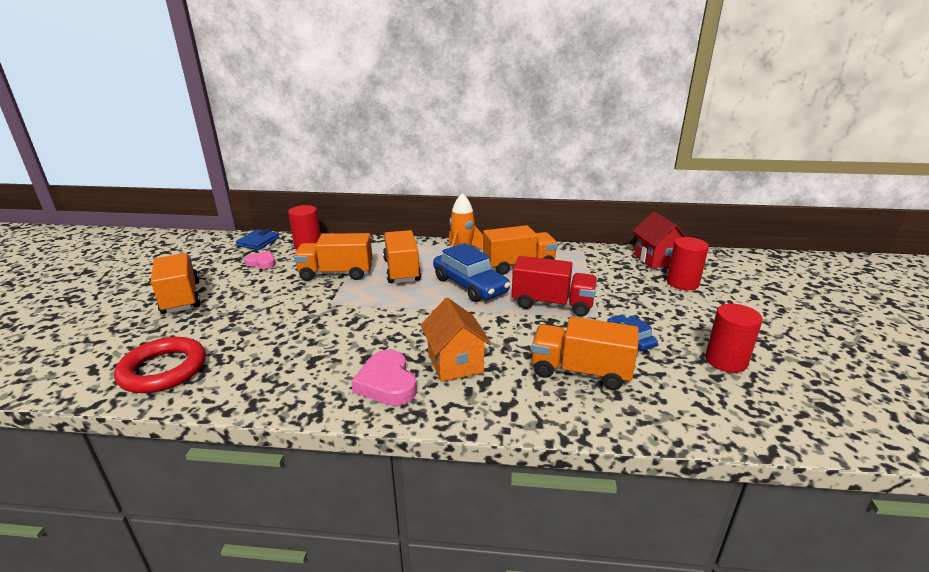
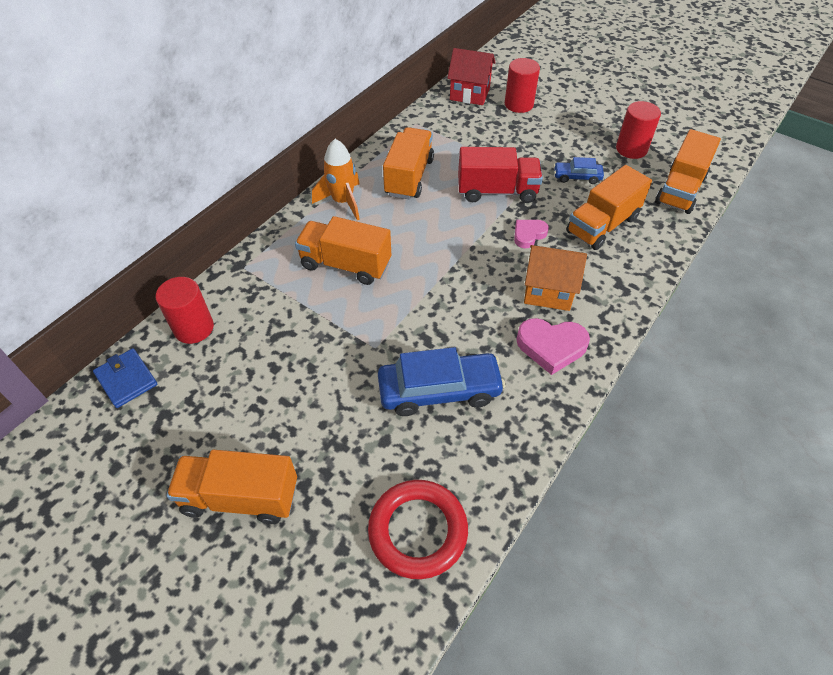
camera: 60 degrees left, 25 degrees up
(261, 263) = (206, 389): pink heart -> pink heart (528, 235)
(336, 273) = (305, 322): orange truck -> orange truck (680, 190)
(470, 285) = (422, 227): blue car -> blue car (439, 390)
(552, 304) = (497, 191): red truck -> red truck turned 45 degrees clockwise

